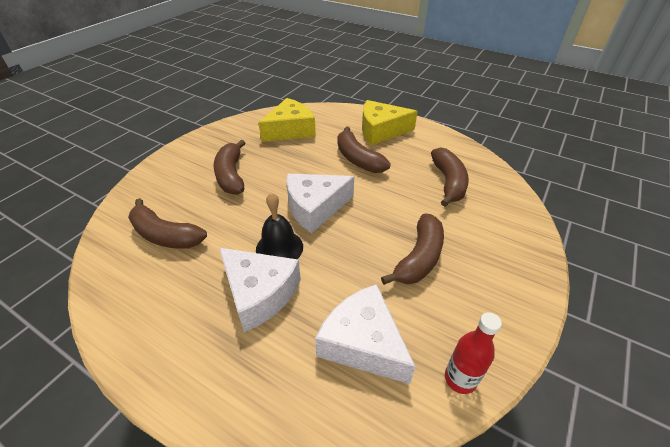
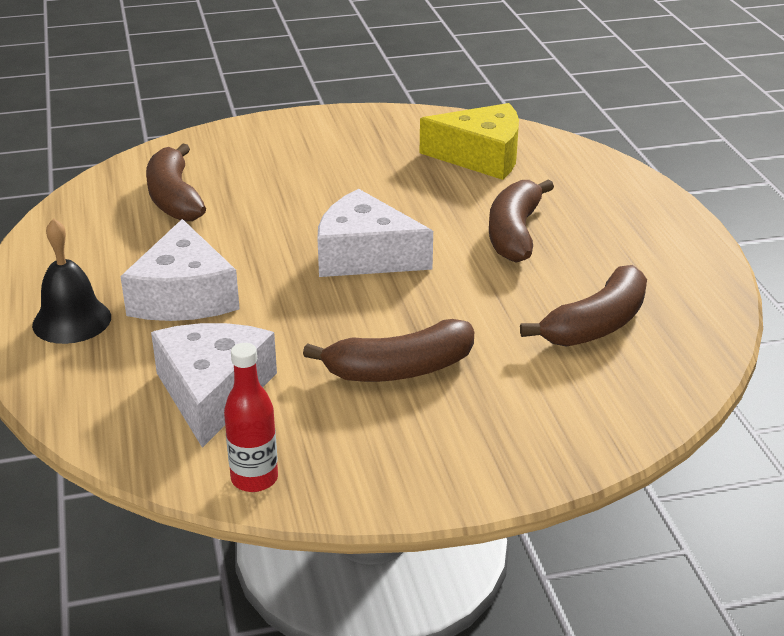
camera: 45 degrees right, 10 degrees down
(231, 175) = (324, 173): brown banana -> none
(279, 248) = (263, 270): black bell -> black bell (72, 321)
(381, 131) = (616, 216): yellow cheese -> none

